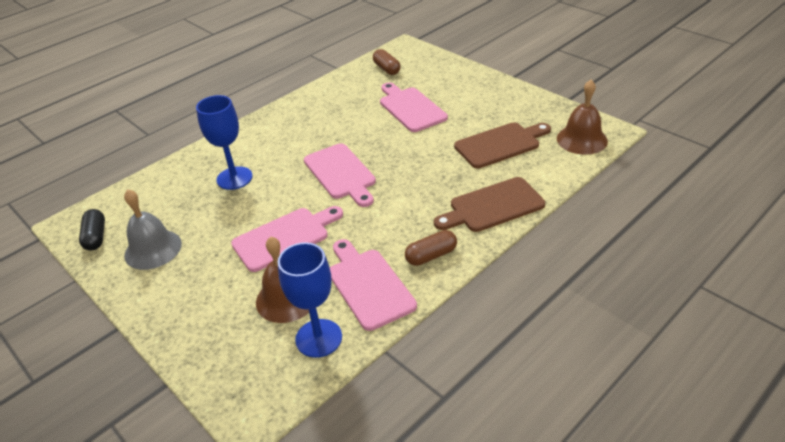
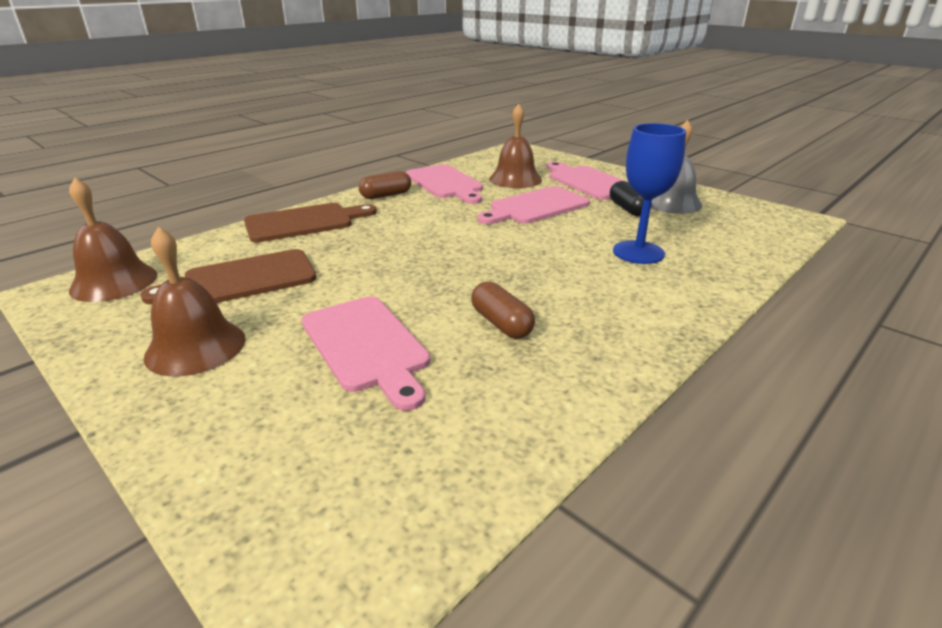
camera: 175 degrees right, 10 degrees down
(96, 237) = (749, 210): black capsule -> black capsule (628, 209)
(318, 338) = (482, 166): blue goblet -> none
(341, 173) = (488, 253): pink cutting board -> pink cutting board (588, 182)
(387, 69) = (405, 475): brown capsule -> brown capsule (501, 323)
(493, 104) = (195, 347): none -> brown bell

